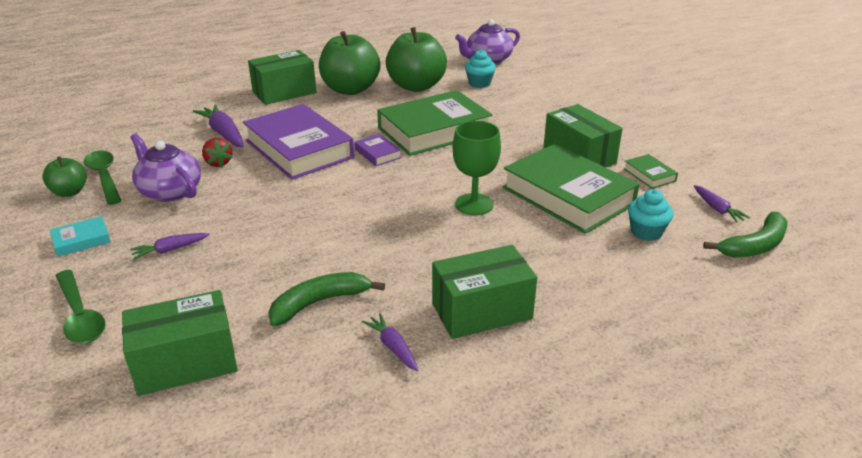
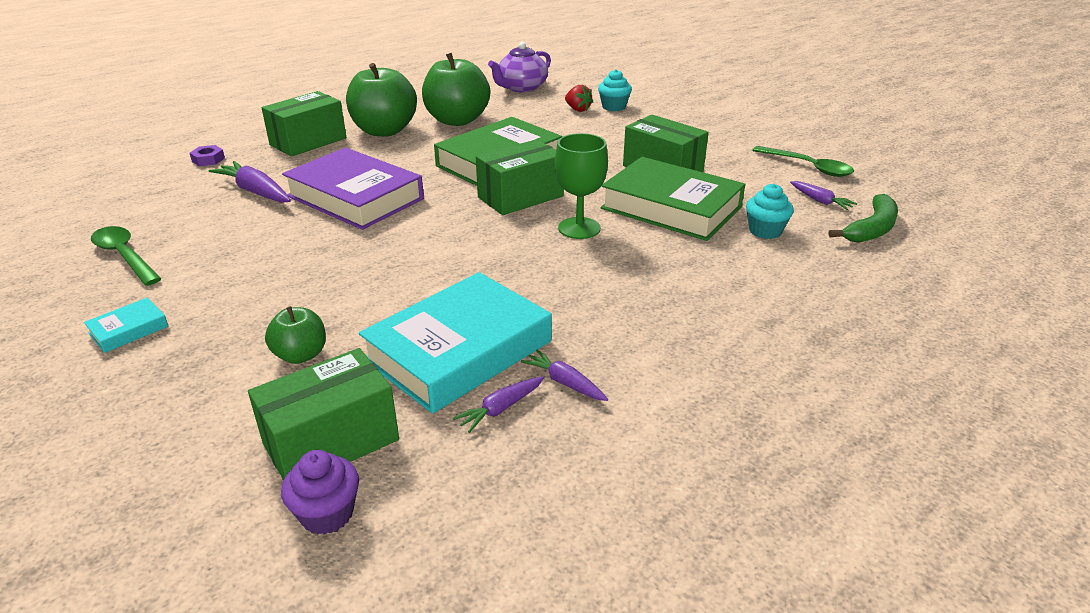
camera: 15 degrees left, 0 degrees up
(70, 192) = (86, 279): green apple -> green apple (301, 355)
(80, 315) = (168, 414): green spoon -> green spoon (808, 167)
(156, 422) = (327, 514): none -> purple cupcake
(170, 191) = (218, 261): purple teapot -> none
(170, 250) = (250, 323): purple carrot -> purple carrot (501, 409)
(200, 100) = (208, 160): none -> purple nut
(218, 163) = (264, 223): red strawberry -> red strawberry (578, 109)
(319, 302) = (459, 351): green banana -> turquoise book
(377, 153) = (448, 191): purple book -> none
(479, 83) = (524, 111): turquoise cupcake -> turquoise cupcake (614, 107)
(481, 311) = (641, 331): green box -> green box (520, 197)
(649, 175) = (740, 178): green book -> none

